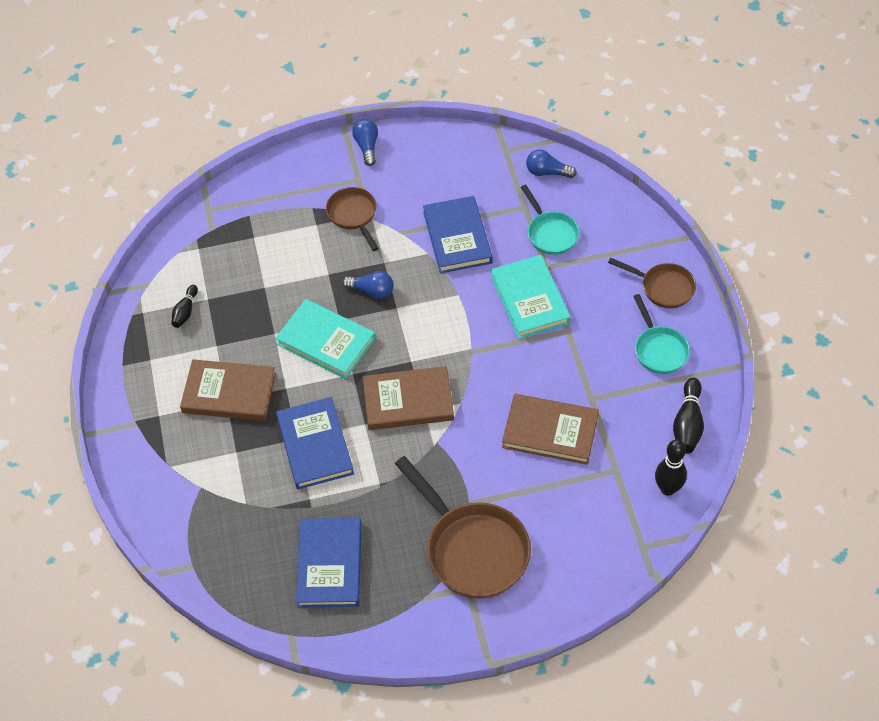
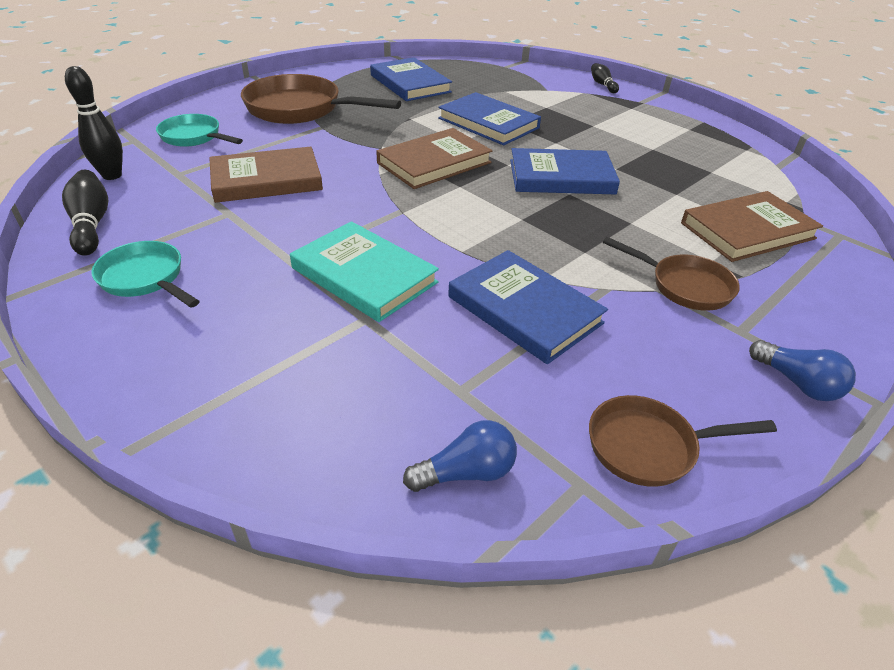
camera: 145 degrees right, 15 degrees down
(185, 311) = (715, 160): black bowling pin -> black bowling pin (602, 85)
(229, 393) = (598, 130): brown book -> brown book (747, 231)
(326, 341) = (561, 177): turquoise book -> blue book
(371, 291) = (566, 224): blue light bulb -> none
(550, 233) = (388, 366): turquoise pan -> turquoise pan (194, 137)
(663, 287) = (153, 354): brown pan -> brown pan (649, 447)

